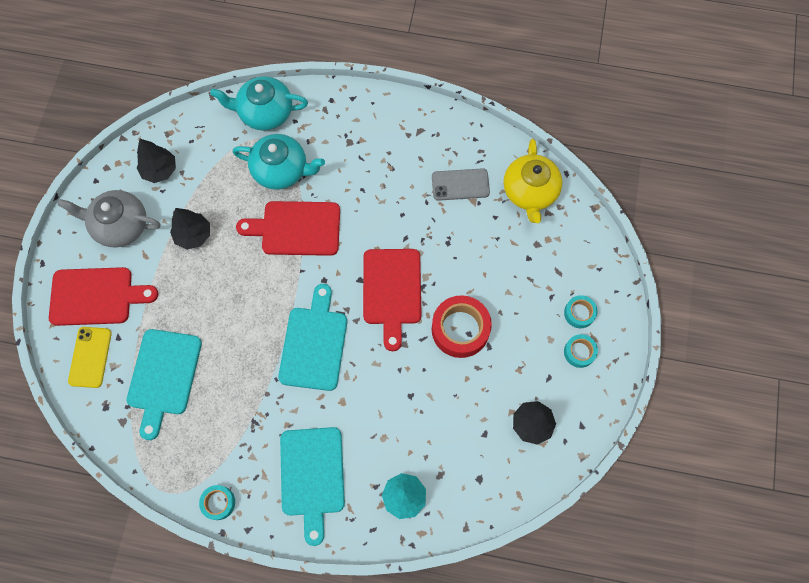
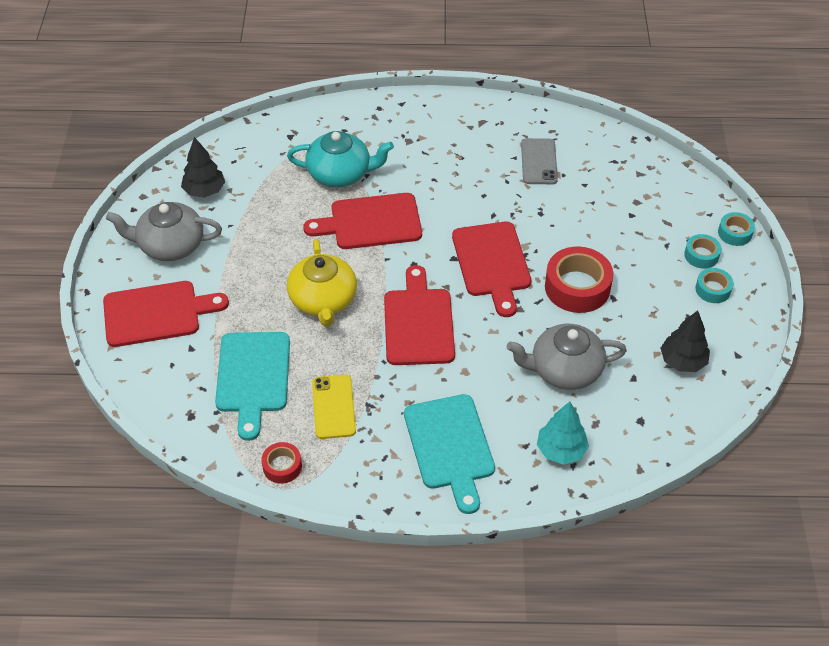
camera: 10 degrees left, 20 degrees down
(90, 357) = (162, 371): yellow phone -> yellow phone (333, 407)
(170, 471) = (282, 466): none -> red tape
(193, 235) = (256, 243): black tree -> none
(218, 503) = (347, 489): turquoise tape -> turquoise tape (735, 233)
(265, 112) = (309, 127): turquoise teapot -> none
(314, 344) = (418, 322): turquoise cutting board -> red cutting board
(427, 415) = (564, 370): none -> grey teapot
(460, 185) = (539, 162): grey phone -> grey phone turned 75 degrees counterclockwise
(530, 192) = (614, 158): yellow teapot -> yellow teapot (323, 300)

